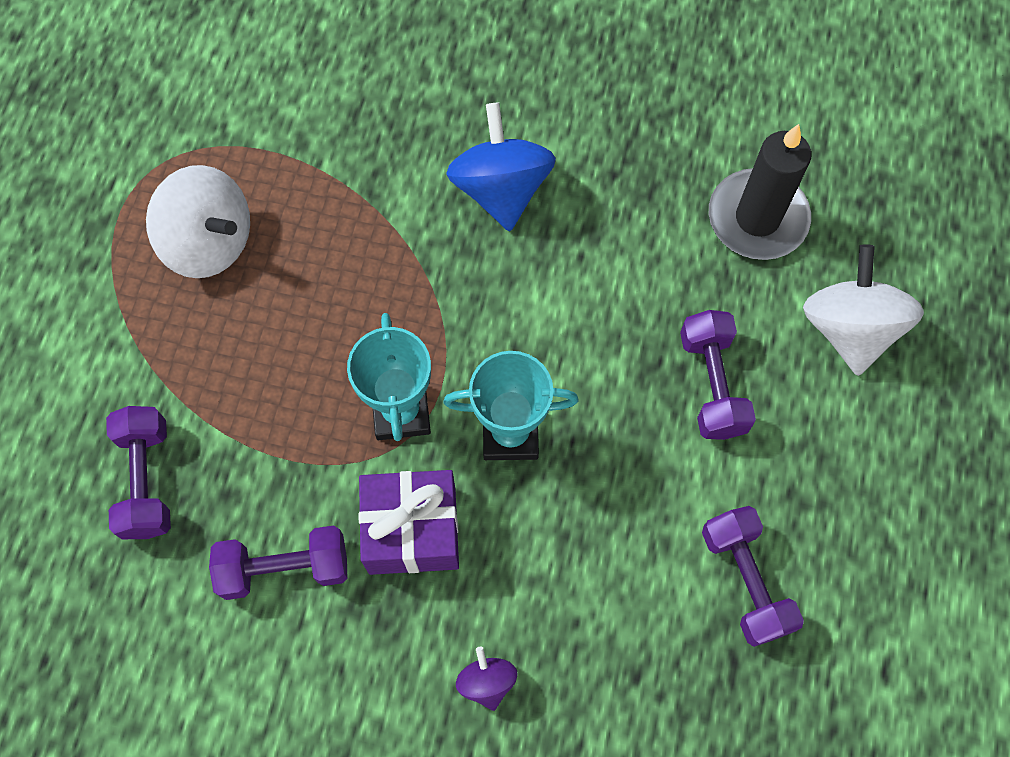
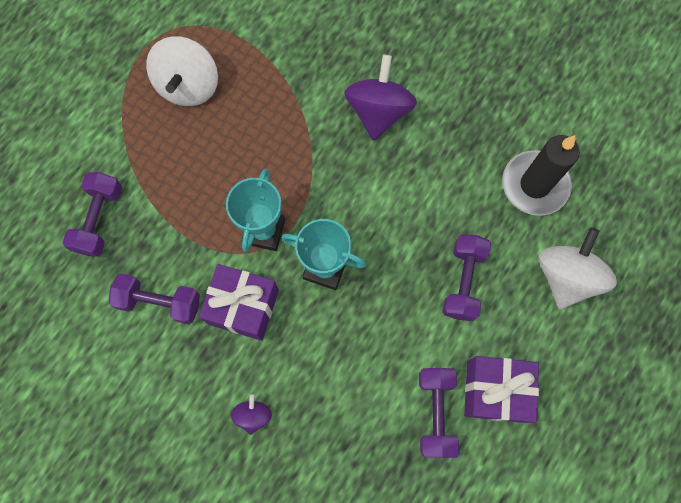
camera: 20 degrees right, 5 degrees up
(209, 242) = (189, 86): white spinning top -> white spinning top turned 45 degrees clockwise
(501, 189) = (378, 112): blue spinning top -> purple spinning top
(815, 520) = (495, 391): none -> purple gift

